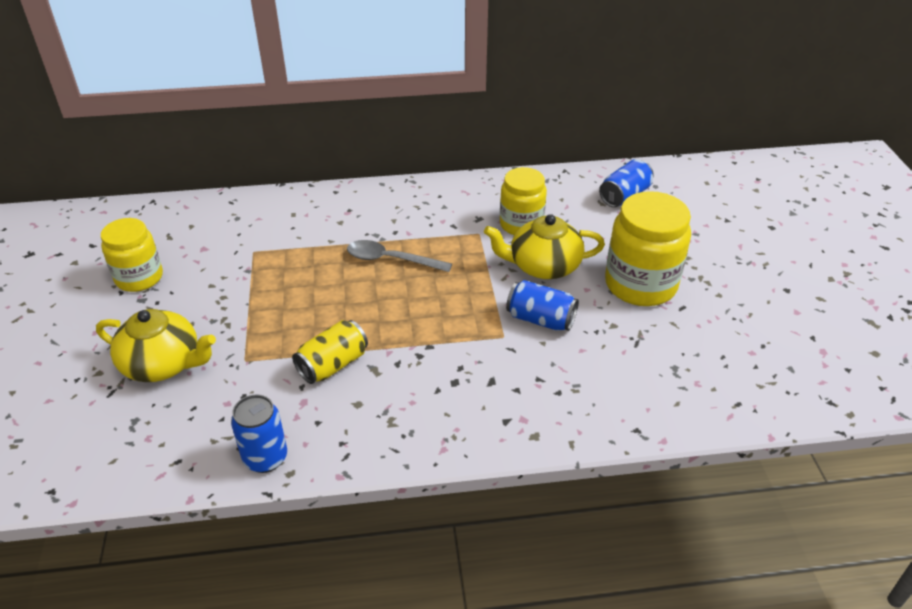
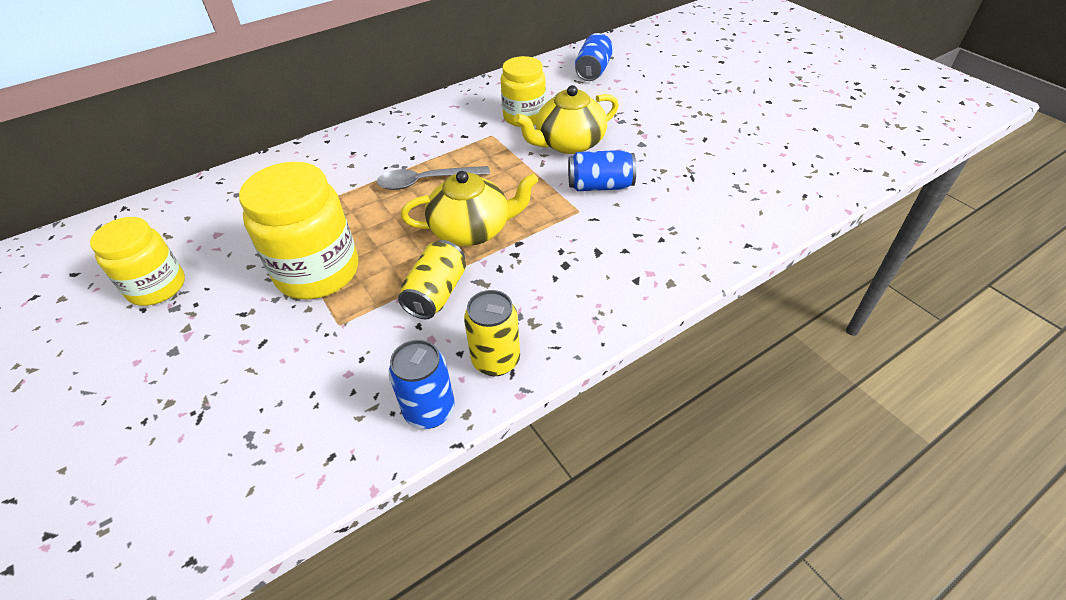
camera: 25 degrees left, 5 degrees up
(163, 364) = (245, 363): yellow teapot -> yellow teapot (472, 230)
(340, 440) = (496, 360): none -> yellow can
(640, 285) = (659, 132): yellow jar -> yellow jar (318, 272)

